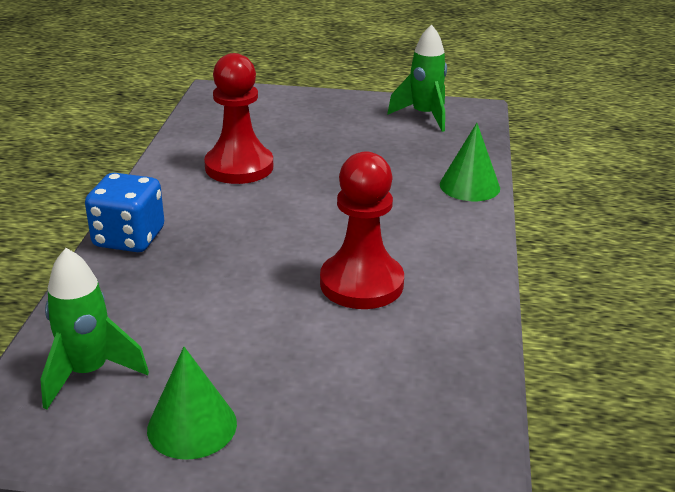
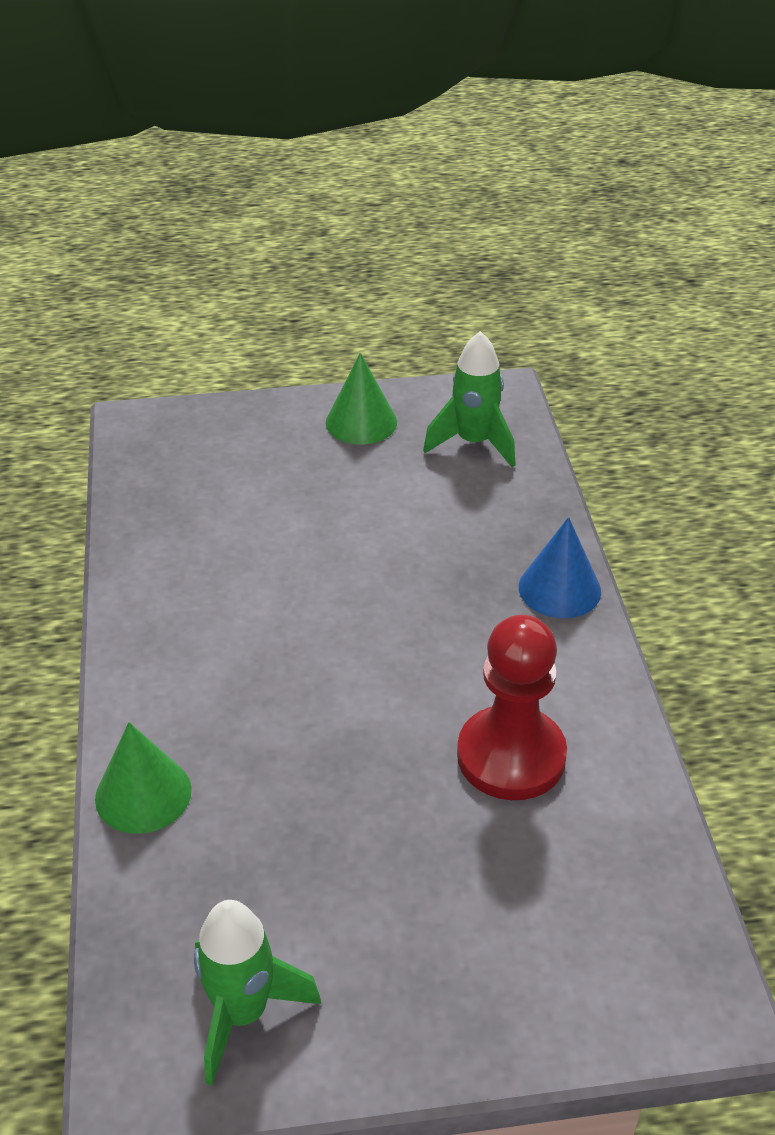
camera: 165 degrees right, 10 degrees up
(129, 238) = (559, 589): blue dice -> blue cone
(361, 283) = (263, 581): red pawn -> none

